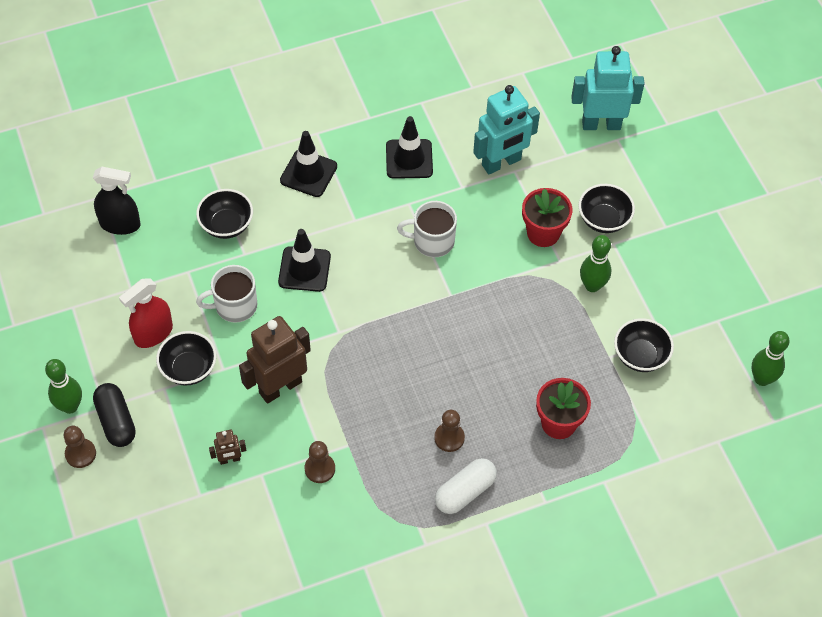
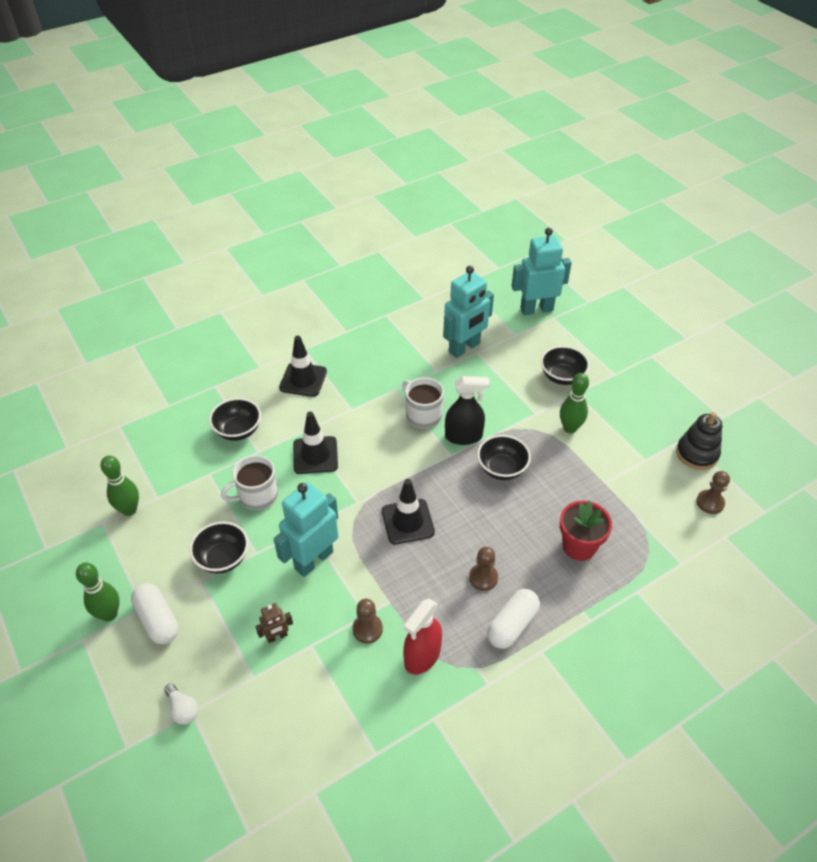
camera: 10 degrees left, 10 degrees down
(80, 454) = (125, 659): brown pawn -> brown pawn (710, 502)
(116, 421) = (157, 620): black capsule -> white capsule
(120, 224) = (140, 445): black spray bottle -> black spray bottle (463, 436)
(129, 512) = (183, 709): none -> white light bulb
(153, 333) = (184, 533): red spray bottle -> red spray bottle (422, 656)
(280, 387) = (313, 560): brown robot -> turquoise robot
(409, 159) = (386, 356): black traffic cone -> black traffic cone (407, 521)
(432, 241) = (423, 415): white mug -> white mug turned 60 degrees clockwise
(543, 233) = (515, 394): red flower pot -> none
(640, 356) = (630, 477): black bowl -> black bowl (502, 469)
(724, 341) = (697, 454): none -> black stacking toy
(762, 379) = (740, 478): green bowling pin -> green bowling pin (129, 510)

